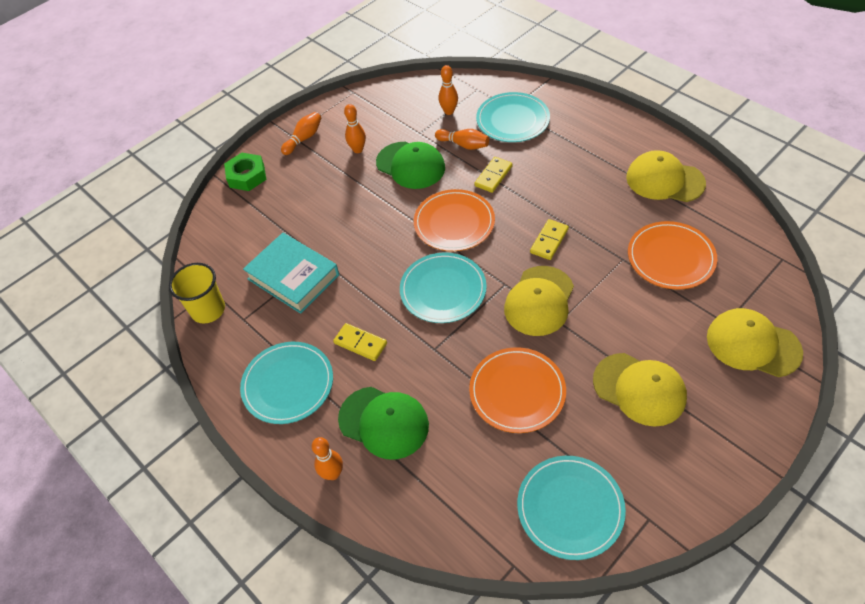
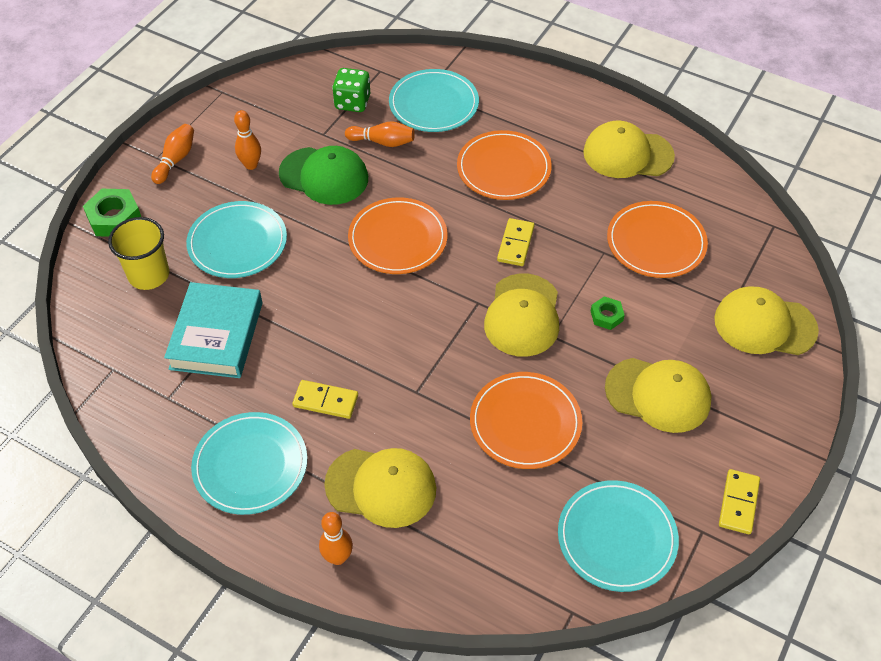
camera: 20 degrees left, 0 degrees up
(208, 310) = (118, 394): yellow cup -> yellow cup (149, 275)
(293, 277) = (216, 335): turquoise book -> turquoise book turned 75 degrees clockwise
(384, 422) = (381, 487): green cap -> yellow cap
(443, 290) = (407, 321): turquoise plate -> turquoise plate (237, 242)
(449, 111) = (352, 102): orange bowling pin -> green dice
(493, 176) = (429, 176): yellow domino -> yellow domino (738, 503)
(556, 178) = (503, 168): none -> orange plate
(611, 313) = (606, 316): none -> green nut

